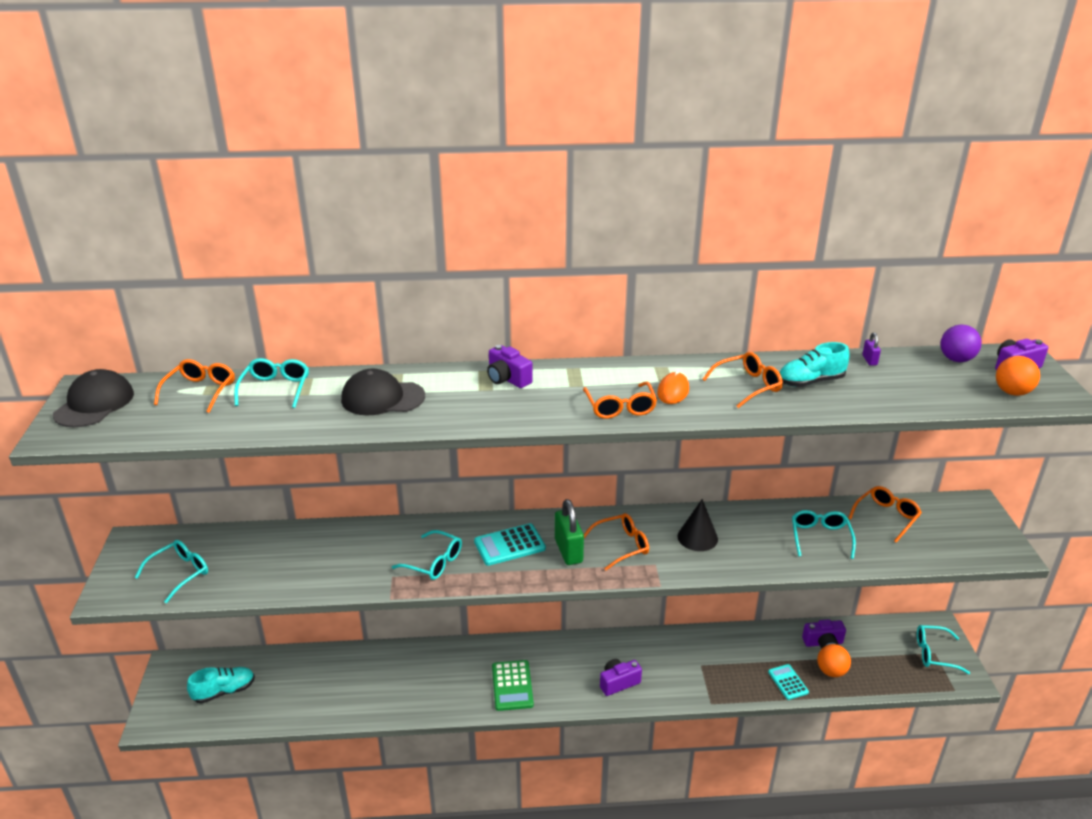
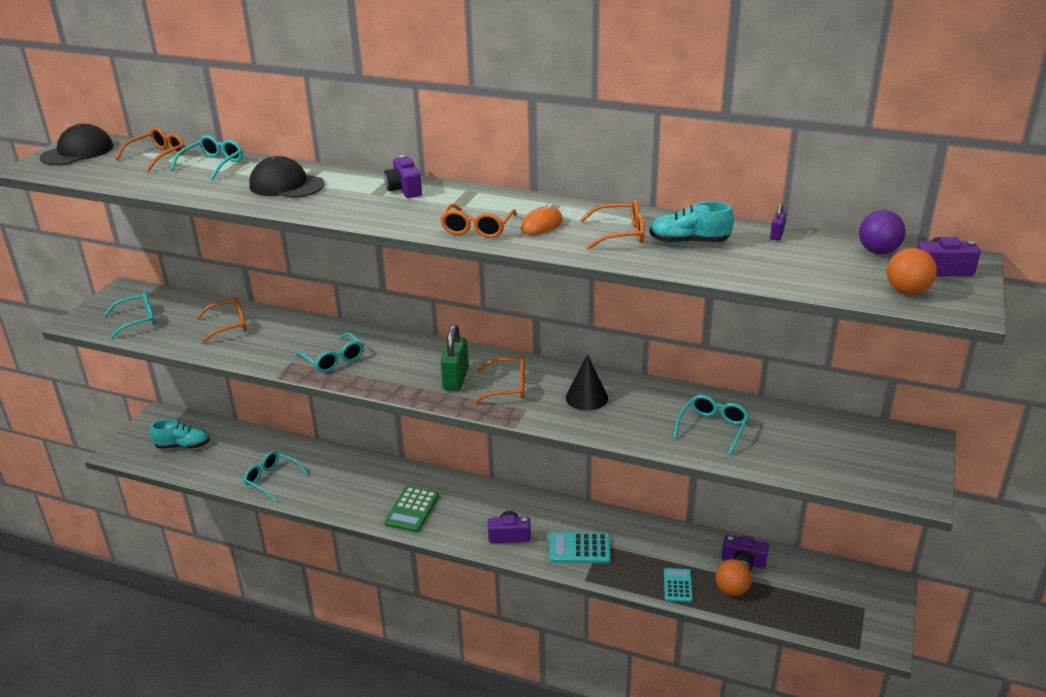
camera: 25 degrees right, 0 degrees up
(509, 545) = (408, 362): turquoise calculator -> turquoise calculator (579, 548)
(886, 517) = (804, 427): orange glasses -> orange glasses (229, 325)
(934, 653) = (862, 608): turquoise glasses -> turquoise glasses (272, 479)

